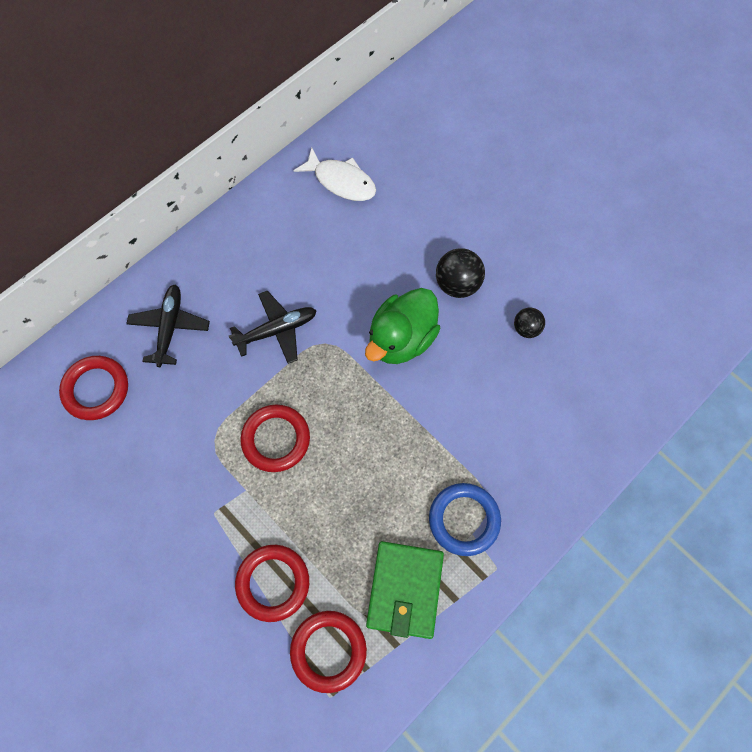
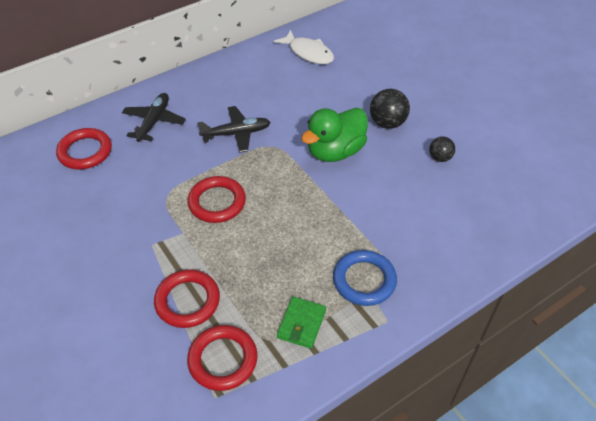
camera: 10 degrees right, 20 degrees down
(405, 589) = (301, 324): green wallet -> green wallet, size x0.62

